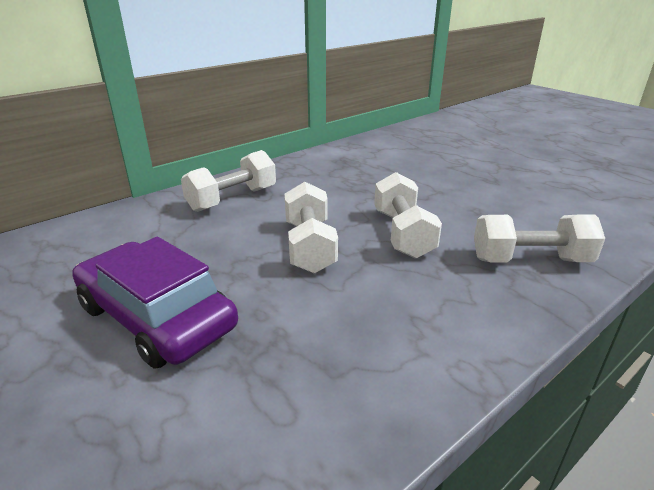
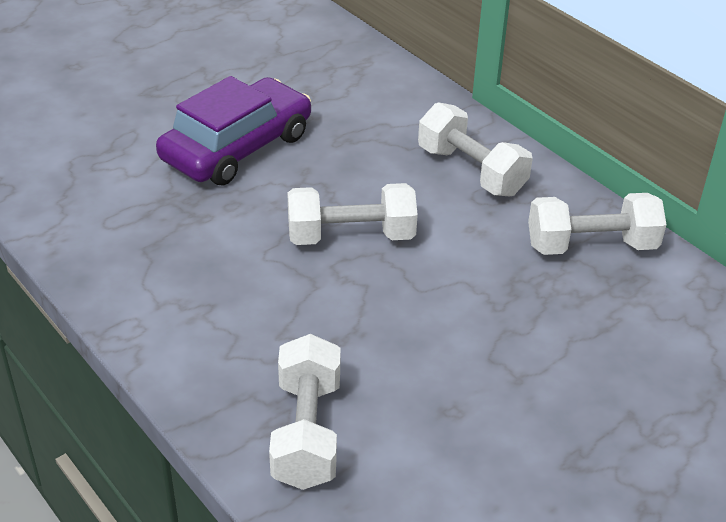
camera: 90 degrees right, 10 degrees up
(403, 234) = (379, 318): white dumbbell -> white dumbbell (591, 246)

